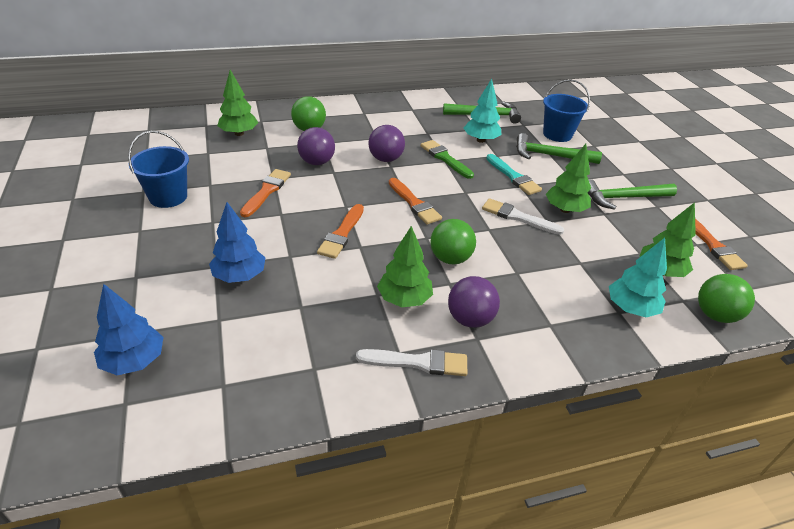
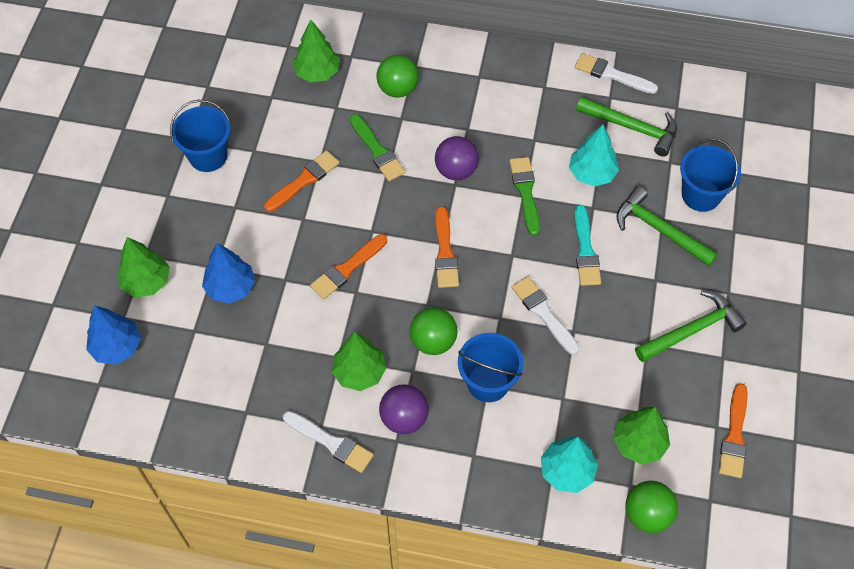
camera: 30 degrees right, 20 degrees up
(317, 162) = (377, 151): purple ball -> green brush
(450, 96) = (612, 74): none -> white brush
(516, 271) = (488, 382): none -> blue bucket
(565, 210) = (606, 322): green tree -> green tree (146, 282)
(623, 198) = (692, 330): green hammer -> green hammer turned 135 degrees clockwise

